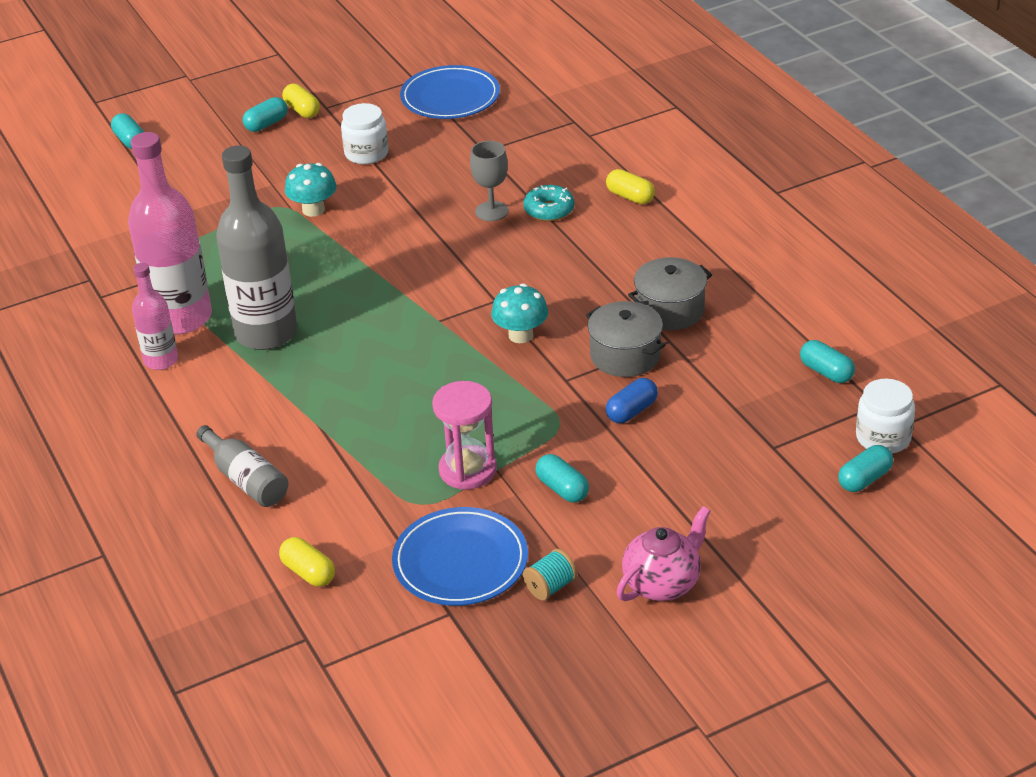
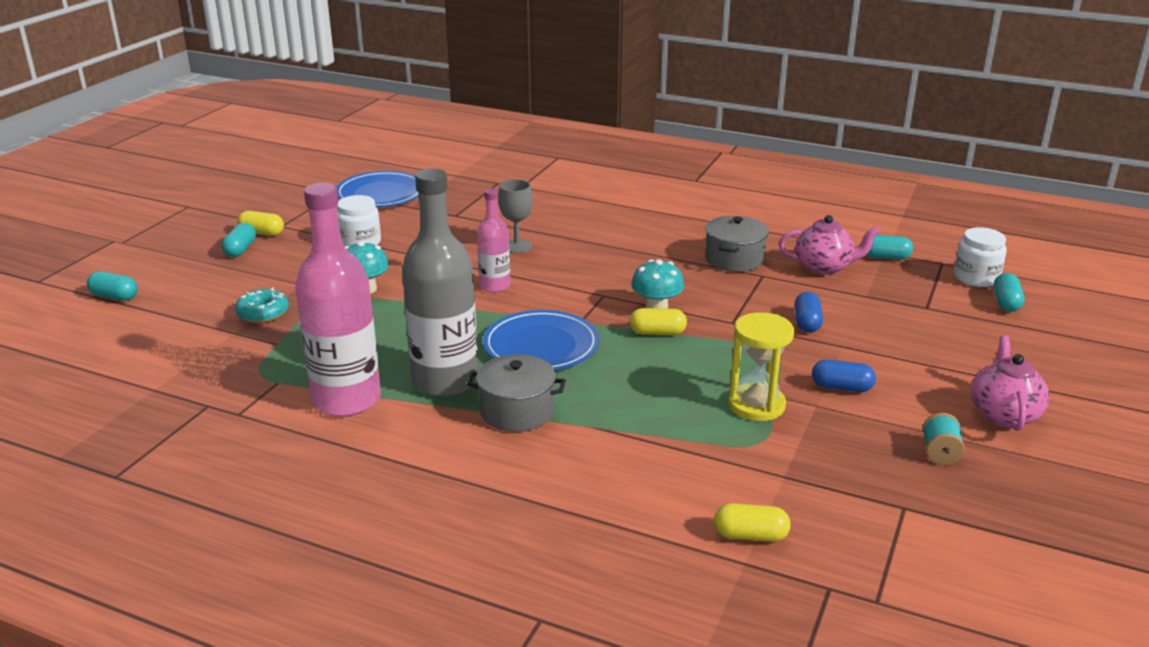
camera: 40 degrees left, 10 degrees down
(161, 360) = (372, 438): pink bottle -> pink bottle (495, 286)
(246, 479) = (588, 492): grey bottle -> none
(460, 561) = (852, 468): blue plate -> blue plate (541, 346)
(467, 470) = (756, 405): pink hourglass -> yellow hourglass
(549, 210) = (559, 233): turquoise donut -> turquoise donut (263, 313)
(562, 489) = (841, 387): turquoise capsule -> blue capsule
(625, 355) = (748, 294): grey pot -> grey pot (517, 411)
(630, 197) = (604, 209): yellow capsule -> yellow capsule (657, 332)
(744, 357) = (824, 267): none -> pink teapot

